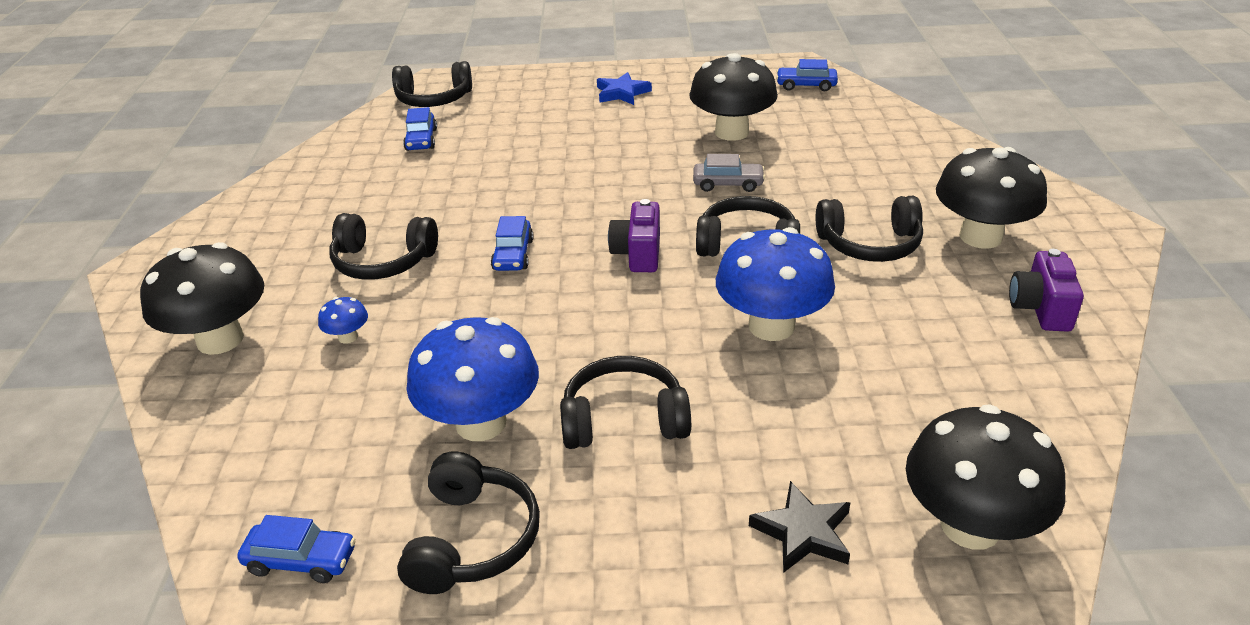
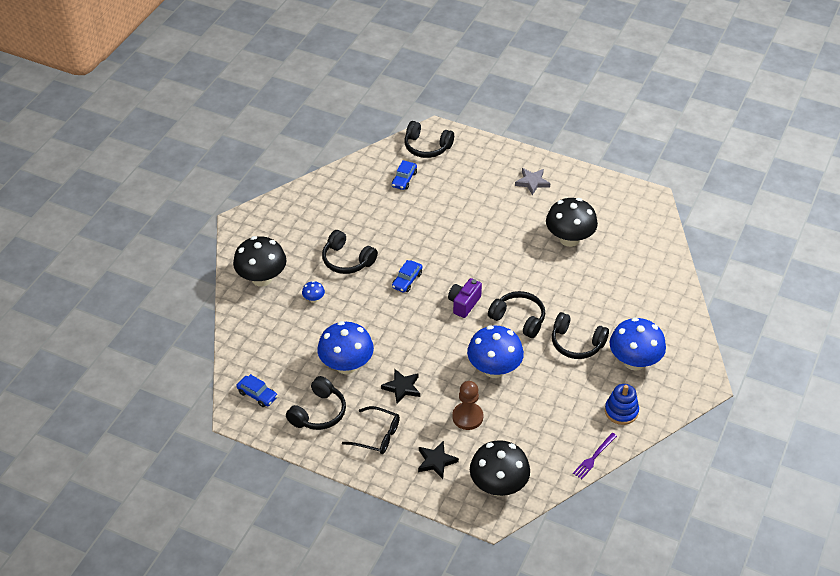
camera: 25 degrees right, 10 degrees up
(622, 93) = (532, 182): blue star -> grey star
(624, 420) = (402, 387): black headphones -> black star
(636, 533) = (377, 435): none -> black glasses
(728, 184) = (539, 276): grey car -> none
(793, 421) = (467, 417): none -> brown pawn
(806, 85) = (641, 217): blue car -> none
(980, 237) = (634, 361): black mushroom -> blue mushroom
(1040, 309) = (621, 411): purple camera -> blue stacking toy
(1080, 396) = (594, 457): none -> purple fork

